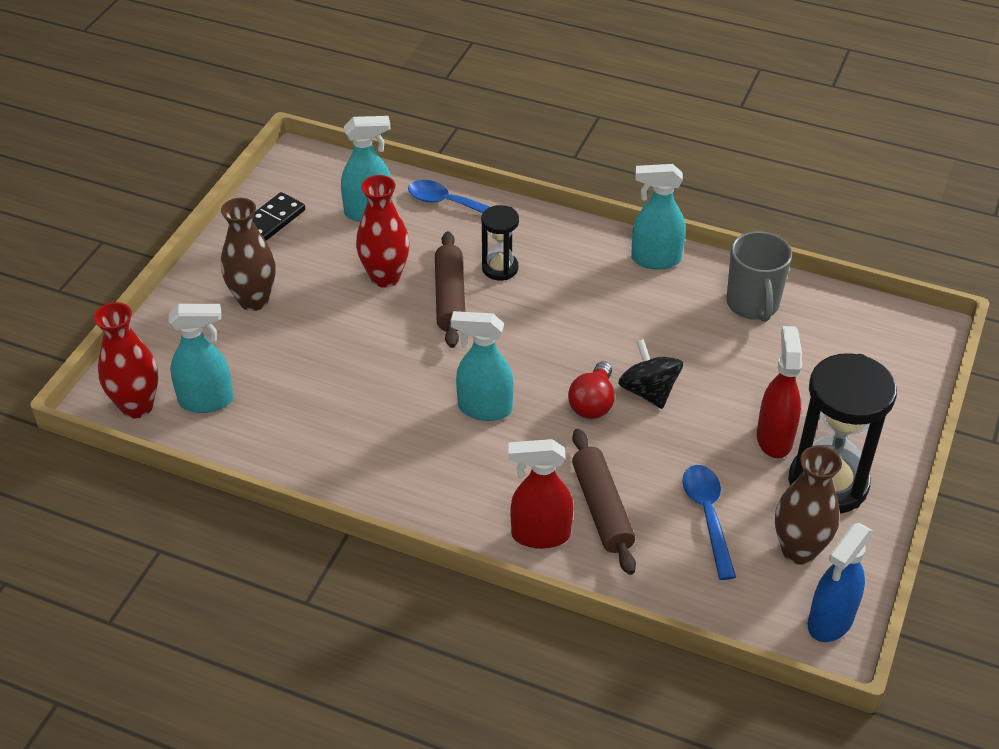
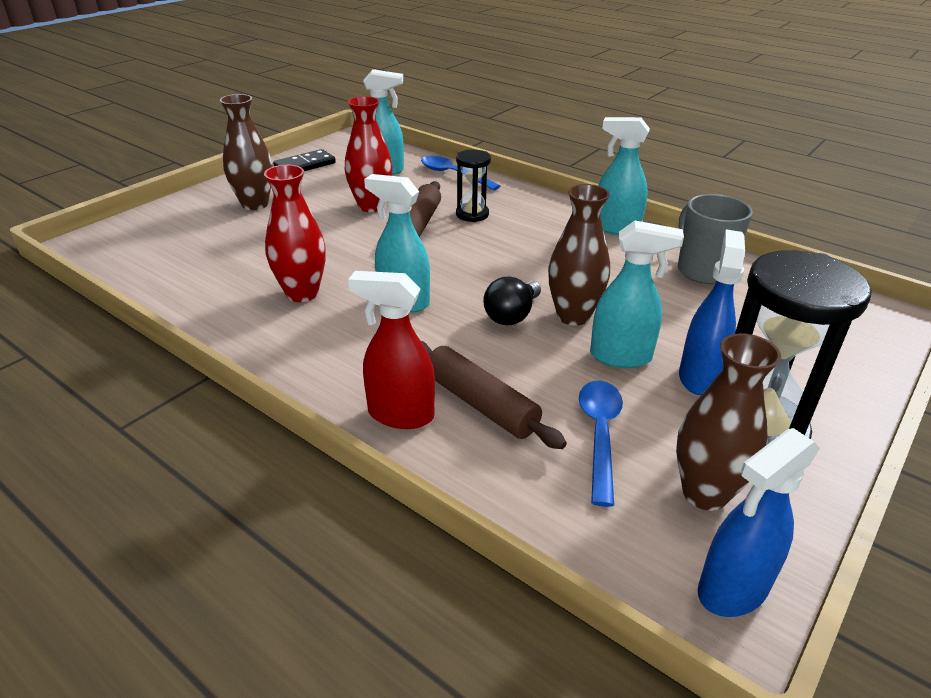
camera: 15 degrees right, 10 degrees down
(137, 406) = (104, 251): red vase -> red vase (302, 293)
(207, 401) = (163, 257): turquoise spray bottle -> turquoise spray bottle (621, 357)
(593, 403) = (512, 315): red light bulb -> black light bulb
(602, 508) = (480, 404): brown rolling pin -> brown rolling pin turned 45 degrees counterclockwise
(648, 391) = (573, 316): black spinning top -> brown vase
(753, 305) = (702, 270): grey mug -> grey mug turned 150 degrees clockwise
(774, 438) = (699, 377): red spray bottle -> blue spray bottle

